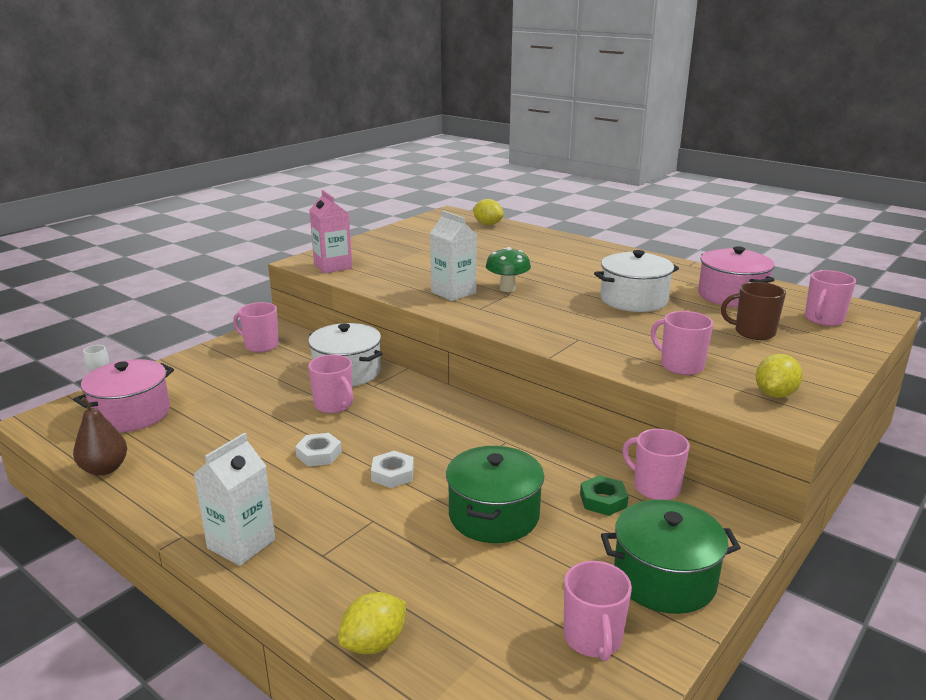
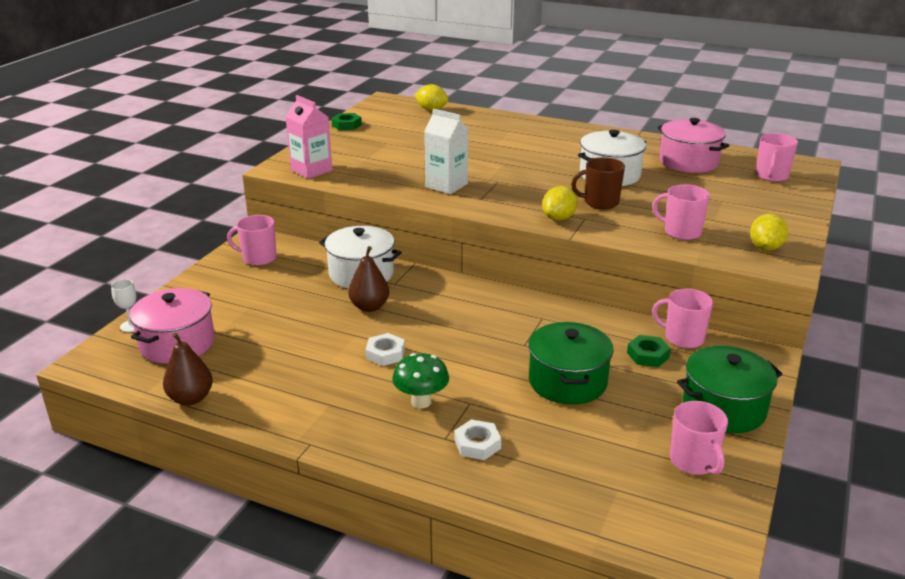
camera: 15 degrees left, 5 degrees up
(241, 544) = (368, 441): white carton -> none
(334, 405) = (369, 307): pink mug -> brown pear
(374, 643) = (531, 497): yellow lemon -> yellow lemon (559, 218)
(392, 474) = (462, 361): white nut -> white nut (477, 444)
(396, 231) = (346, 125): none -> green nut
(507, 288) = (493, 176): green mushroom -> green mushroom (421, 402)
(753, 332) = (723, 194): brown mug -> brown mug (600, 202)

